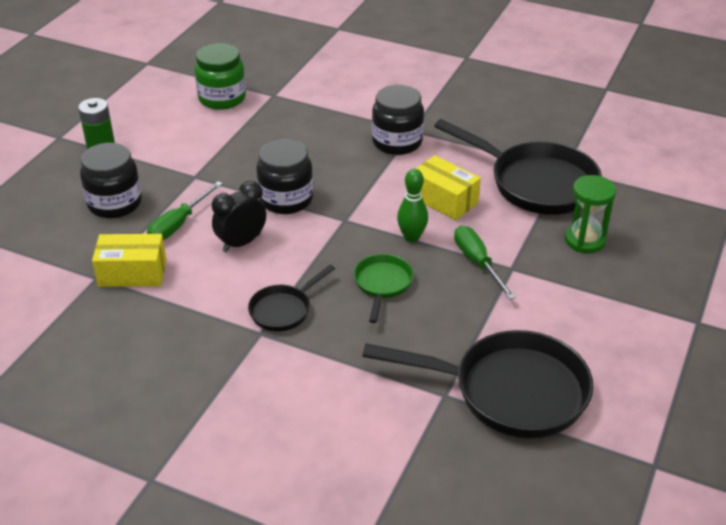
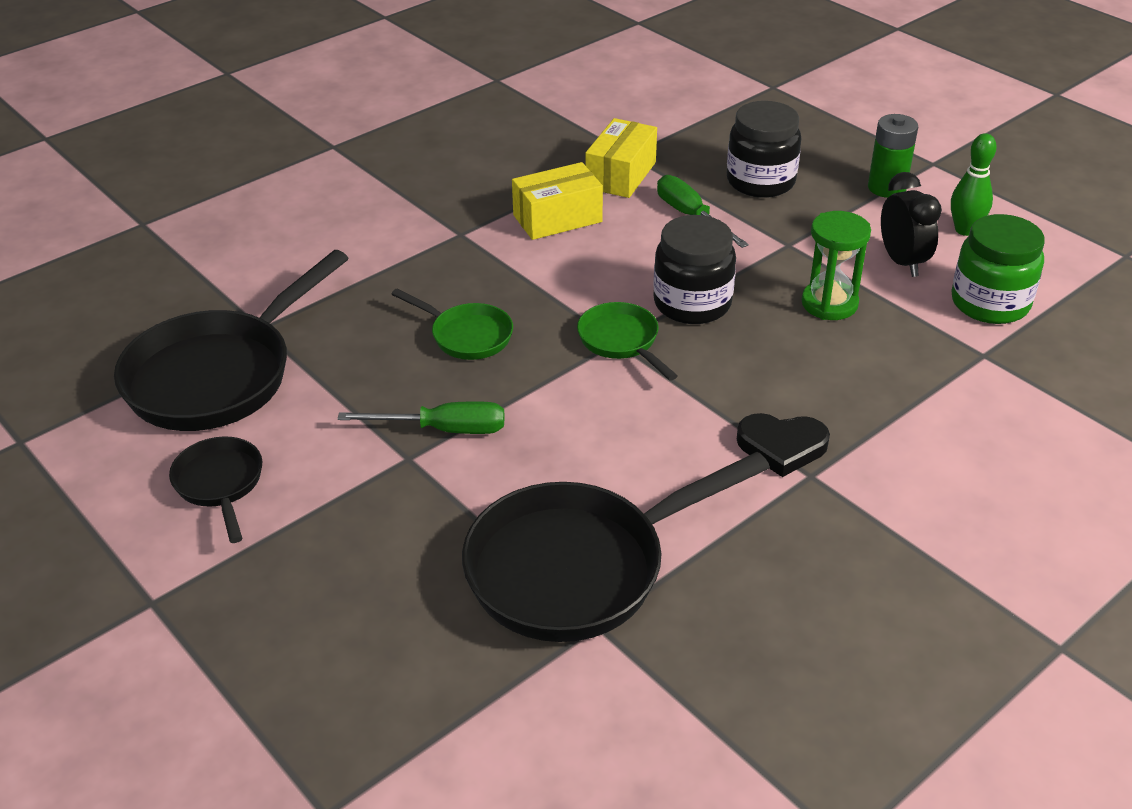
camera: 115 degrees right, 0 degrees up
(241, 243) = (624, 252): black clock -> black clock (902, 262)
(284, 310) = (483, 256): black pan -> black pan (220, 484)
(344, 217) = (621, 341): none -> green pan
(397, 142) = (782, 446): black jar -> black heart
(411, 237) = (538, 387): green bowling pin -> green bowling pin (965, 230)
(444, 200) = (601, 446): yellow box -> yellow box (557, 218)
(585, 240) = (404, 562): green hourglass -> green hourglass (829, 304)

